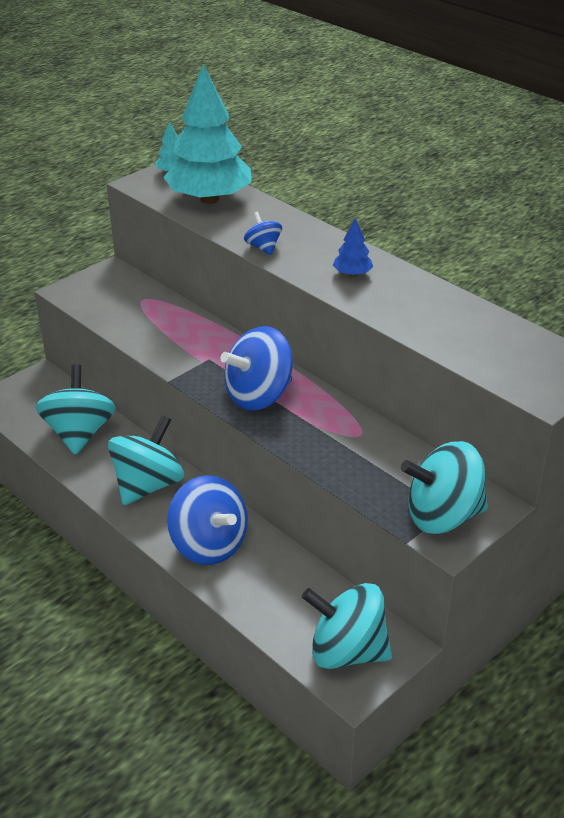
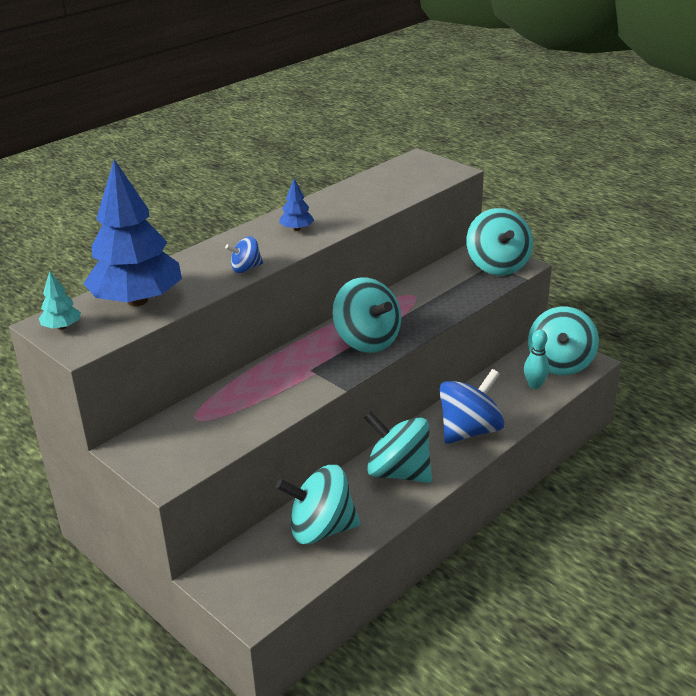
camera: 90 degrees left, 5 degrees down
(209, 199) = (137, 301): turquoise tree -> blue tree
(259, 396) = (367, 341): blue spinning top -> turquoise spinning top
(296, 616) = (534, 385): none -> turquoise bowling pin

